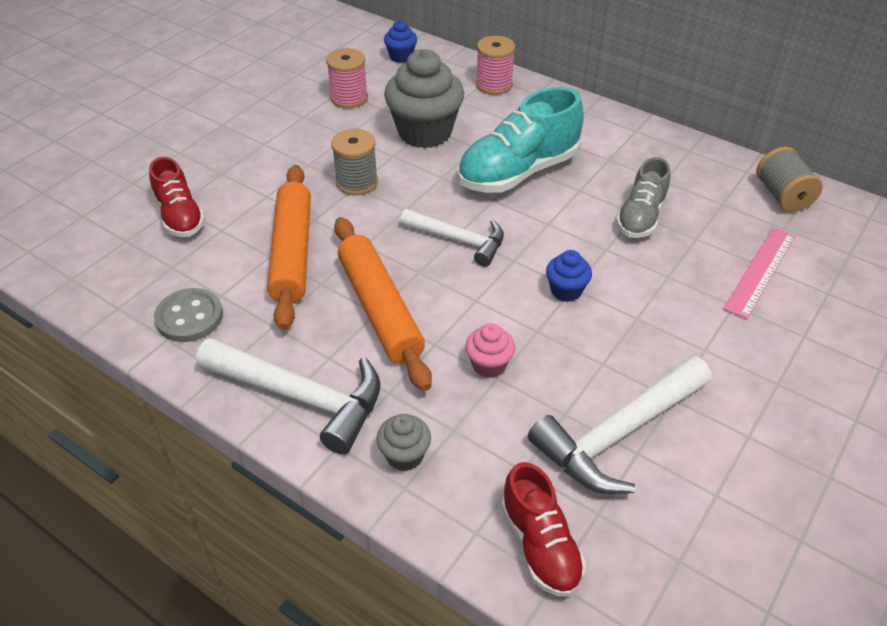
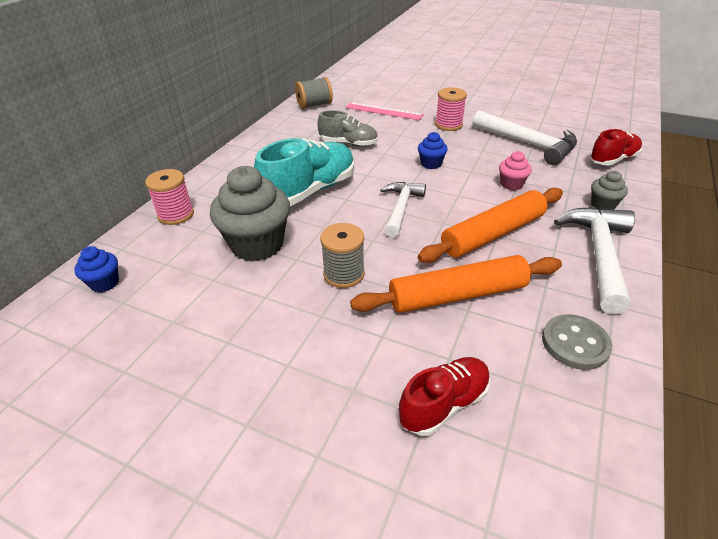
camera: 100 degrees left, 5 degrees down
(349, 98) = (190, 309): pink spool -> pink spool (448, 125)
(518, 172) = (310, 191): turquoise shoe -> turquoise shoe turned 90 degrees counterclockwise

